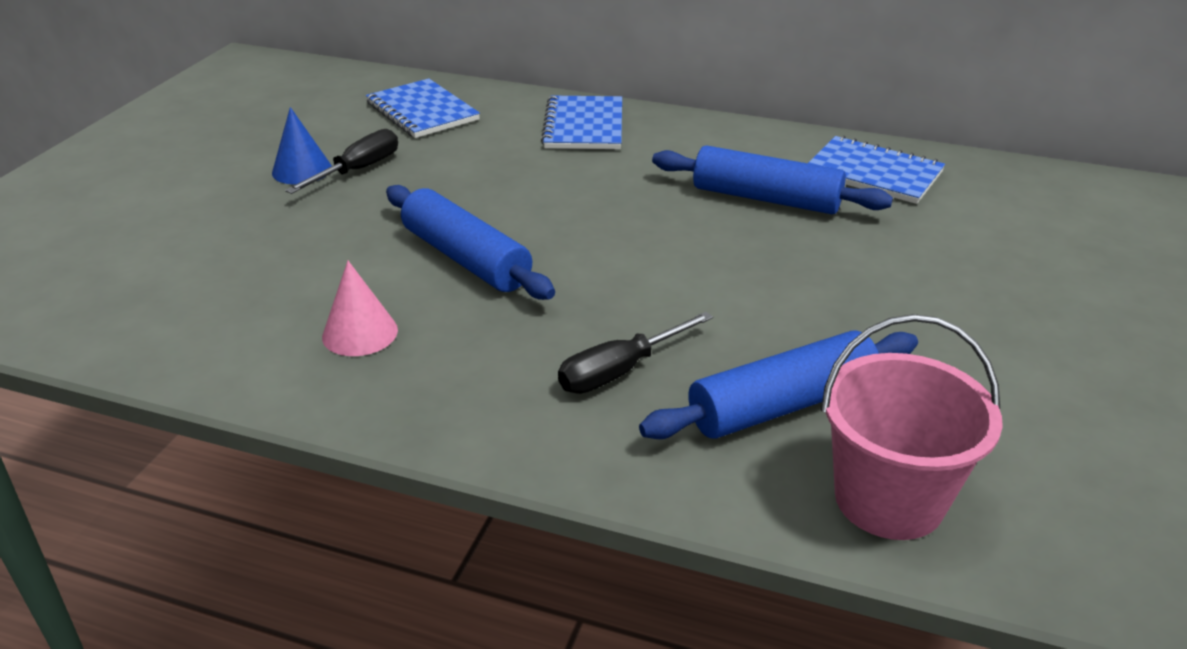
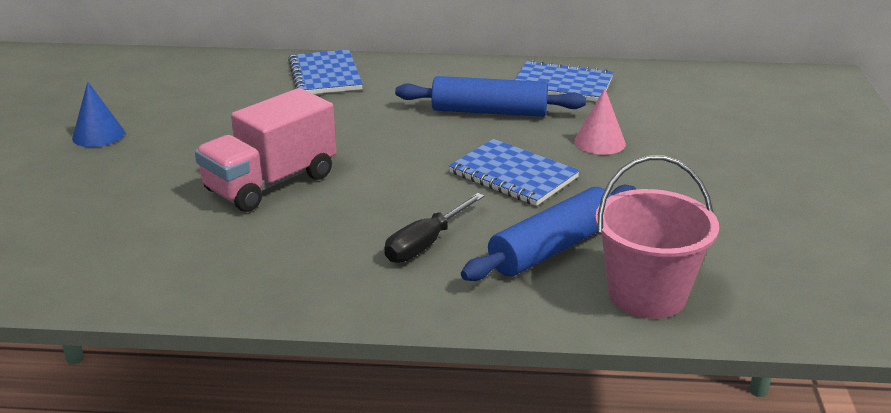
camera: 15 degrees left, 5 degrees down
(358, 170) = (148, 129): black screwdriver -> none
(360, 333) = (208, 247): pink cone -> pink cone (599, 142)
(422, 111) = (183, 78): blue notebook -> blue notebook (513, 175)
(465, 259) = (271, 183): blue rolling pin -> pink truck

